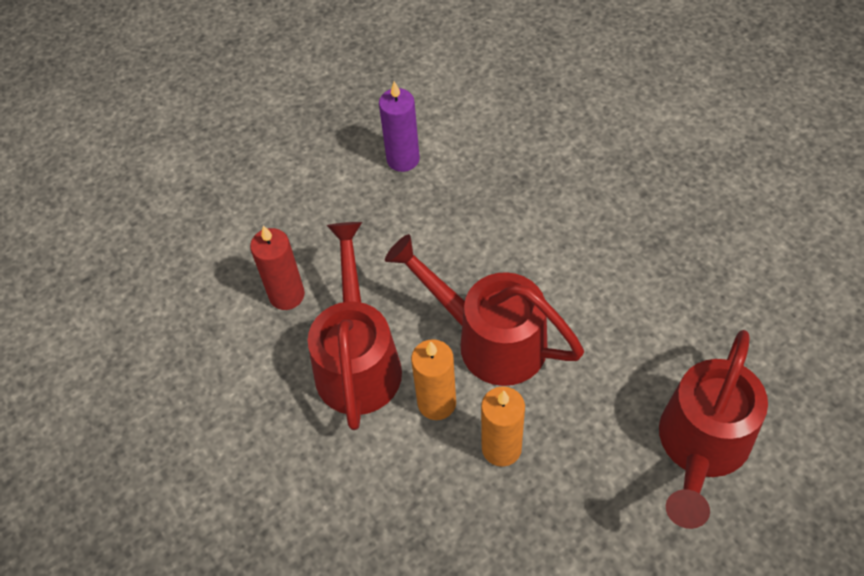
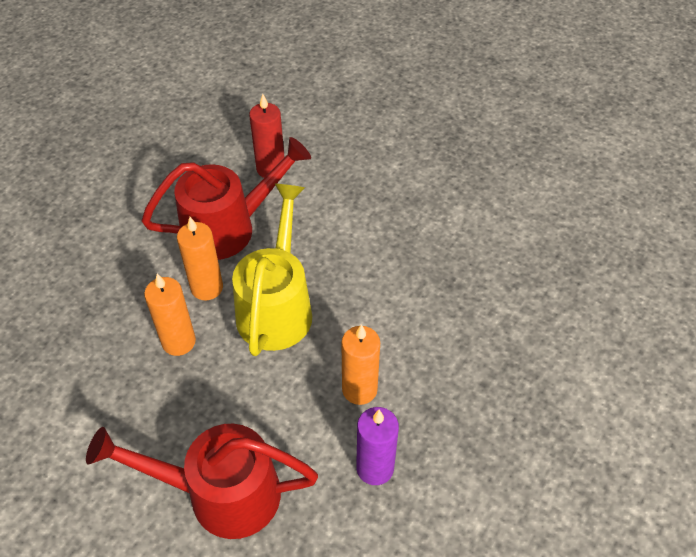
camera: 65 degrees right, 5 degrees down
(403, 159) = (431, 197): purple candle -> purple candle (375, 468)
(489, 339) = (277, 306): red watering can -> yellow watering can
(618, 293) = (359, 389): none -> orange candle

